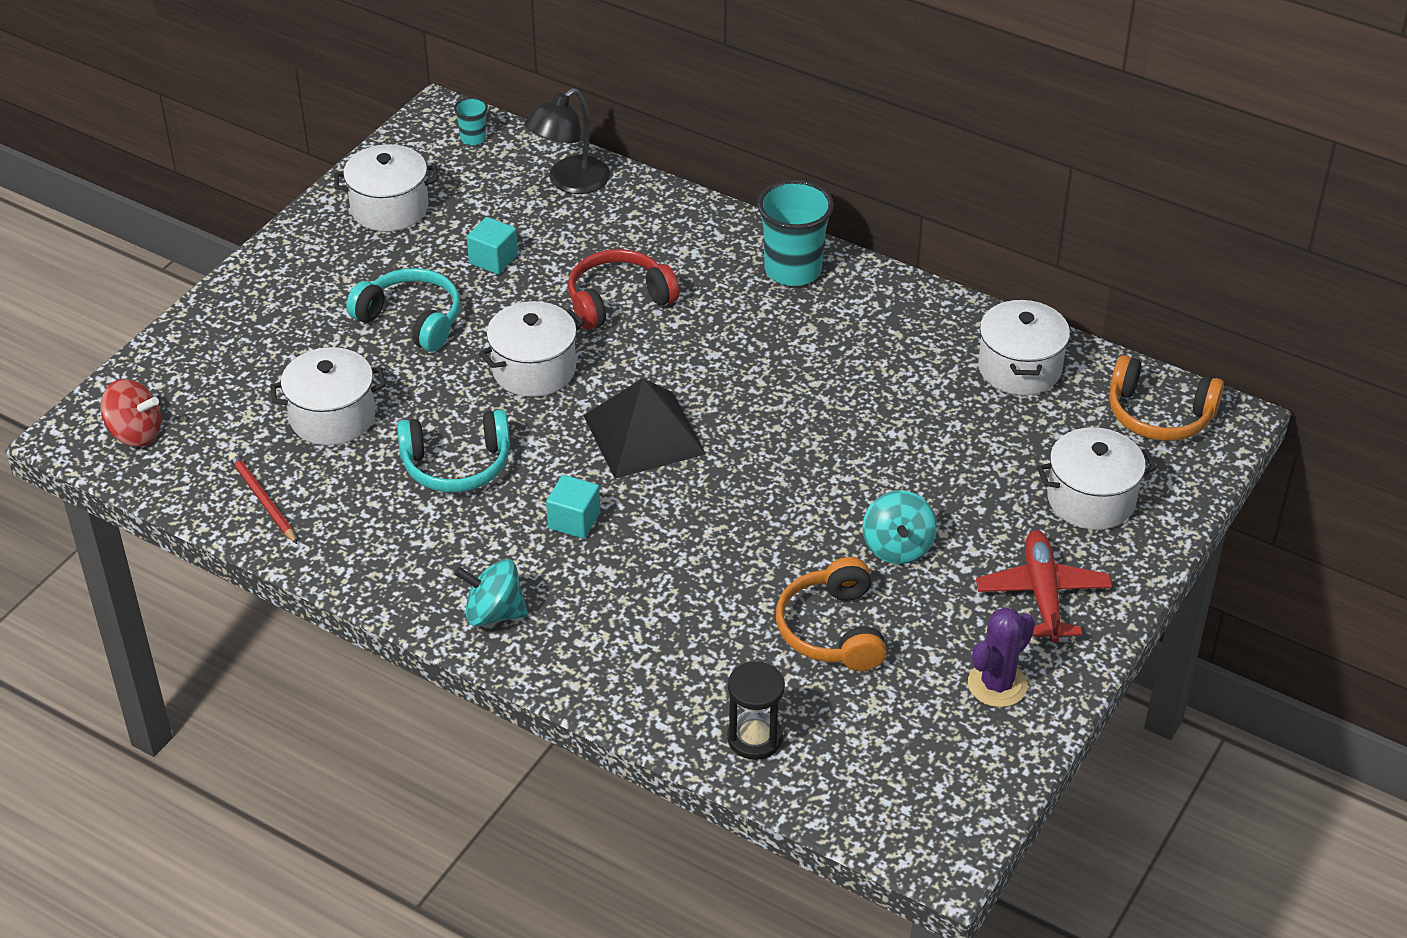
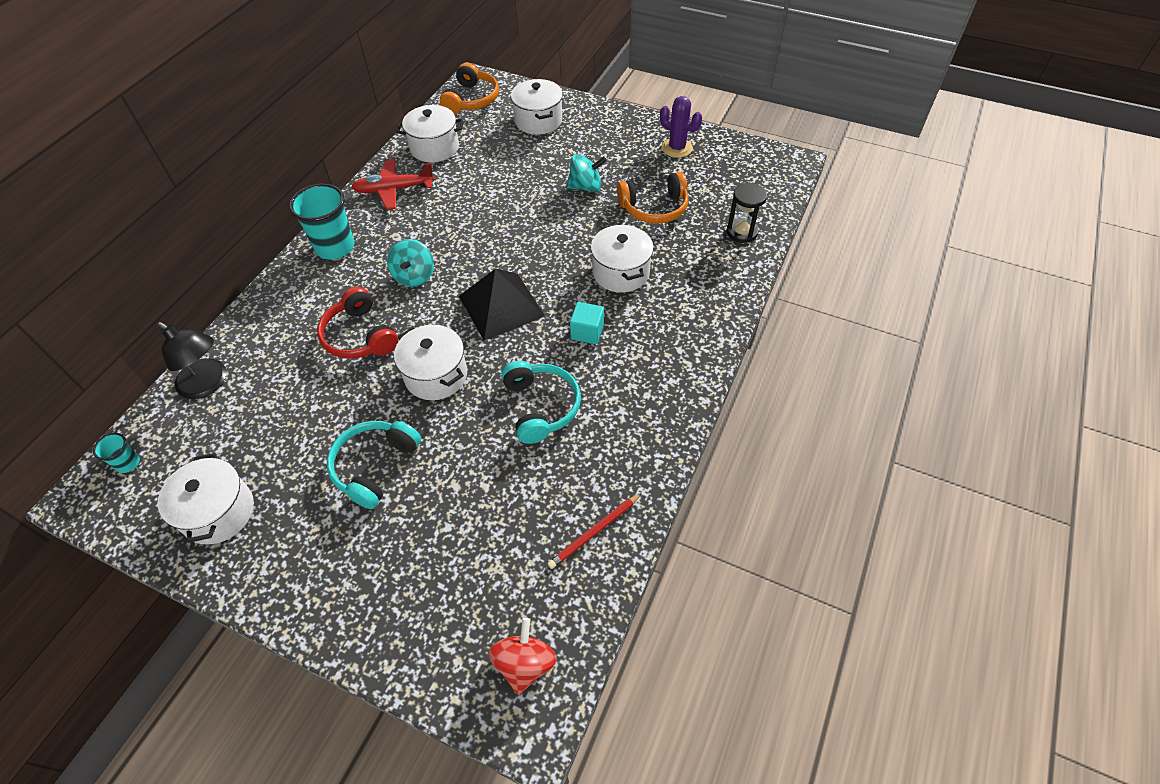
camera: 95 degrees left, 10 degrees up
(332, 417) = (494, 501): white pot -> white pot (621, 272)
(493, 259) = (302, 421): turquoise cube -> none
(494, 613) = (679, 362): turquoise spinning top -> turquoise spinning top (414, 276)
(1042, 594) = (610, 135): red plane -> red plane (394, 190)

